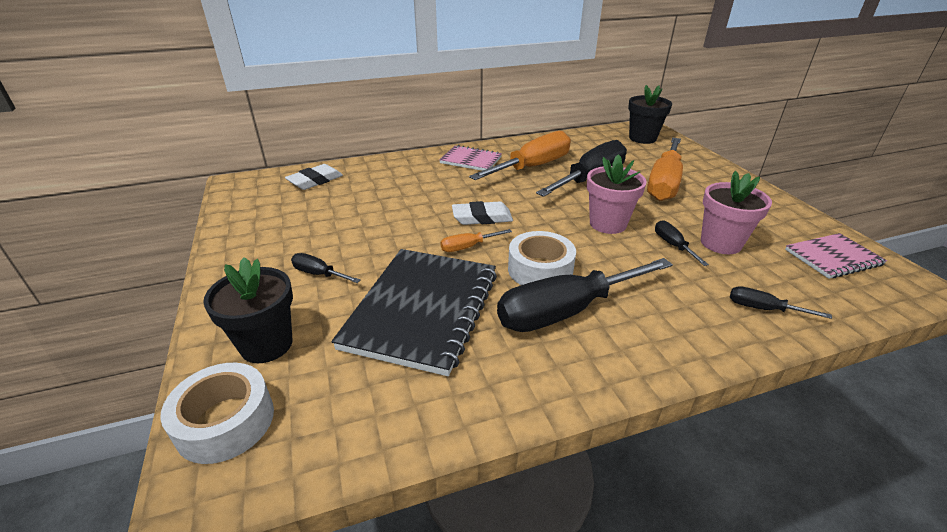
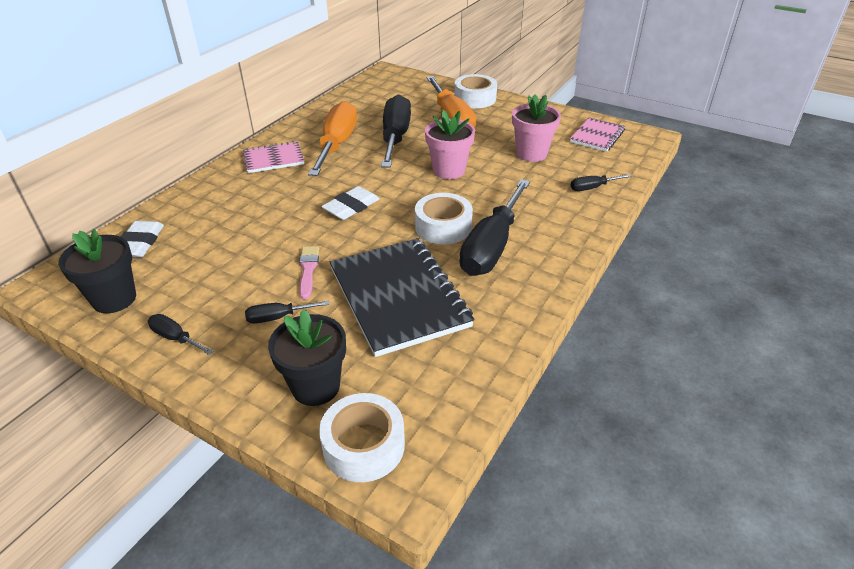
camera: 40 degrees left, 5 degrees up
(386, 250) = (308, 270): none -> pink brush
(467, 247) = (371, 236): orange screwdriver -> none
(642, 138) = (394, 84): black flower pot -> black flower pot (114, 299)
(673, 245) = (506, 168): black screwdriver -> black screwdriver (175, 338)
(713, 173) = (475, 98): none -> white tape

